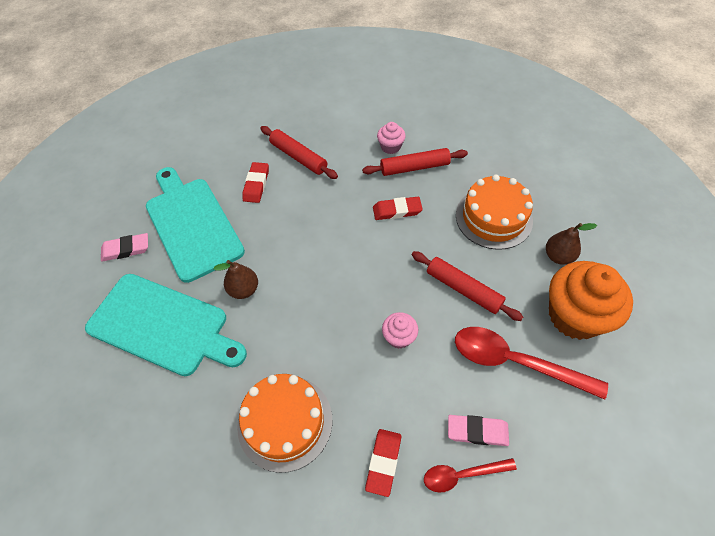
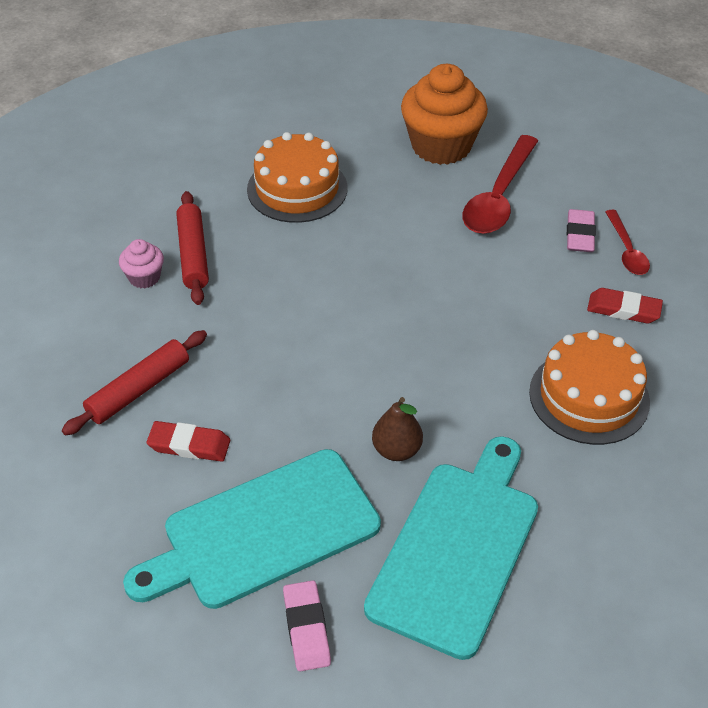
camera: 90 degrees left, 10 degrees down
(397, 210) = (272, 278): red eraser -> none
(399, 337) = (470, 288): pink cupcake -> none
(463, 289) = (404, 226): red rolling pin -> none
(558, 256) = (361, 145): brown pear -> none

